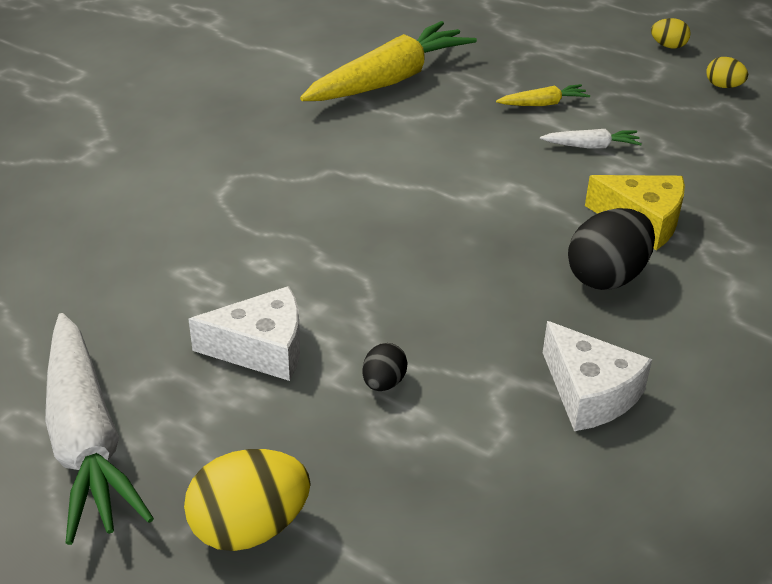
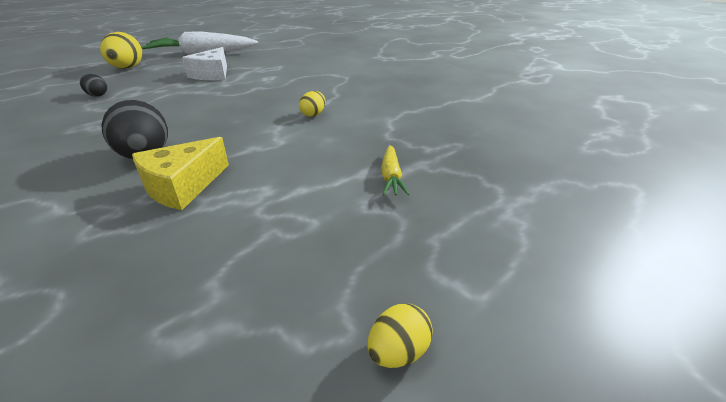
camera: 105 degrees right, 5 degrees down
(383, 383) = (159, 91): black egg -> black egg (97, 95)
(389, 80) = (445, 120): yellow carrot -> none
(589, 393) = (71, 131): white cheese -> none
(591, 146) = (307, 187): white carrot -> none
(668, 46) = (540, 324): yellow egg -> yellow egg (313, 114)

